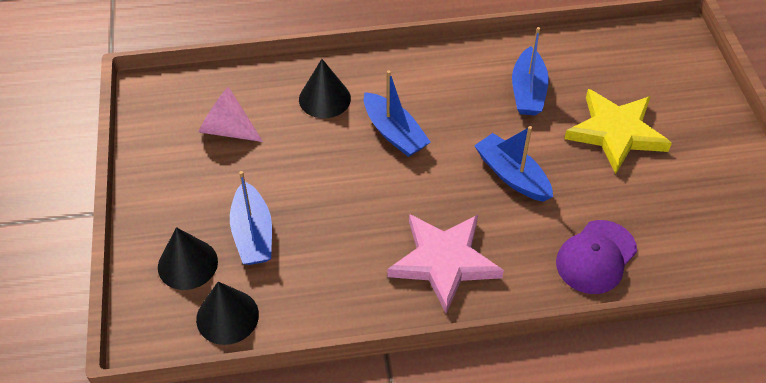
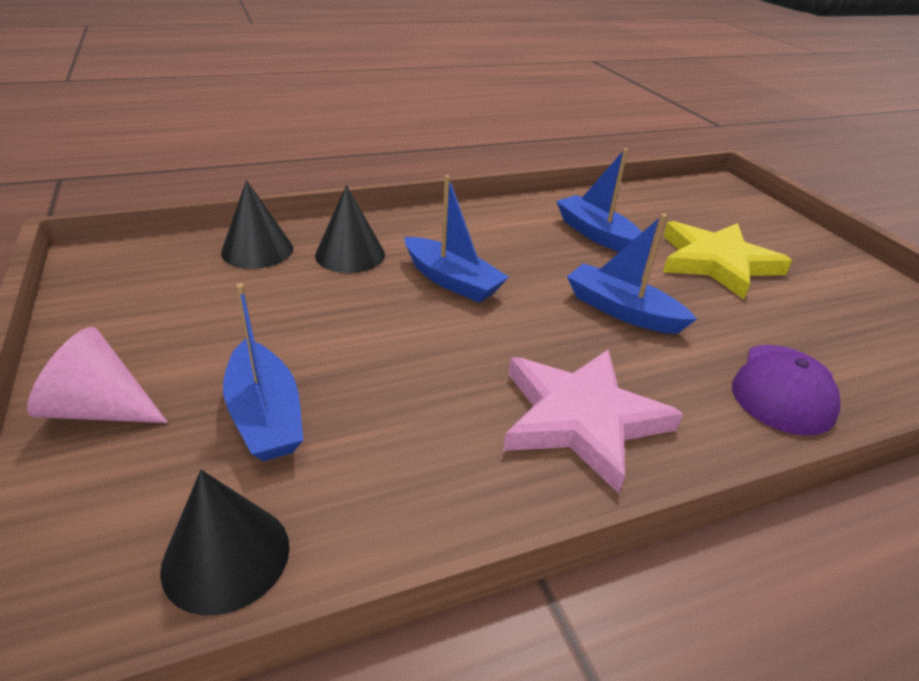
camera: 15 degrees left, 15 degrees down
(187, 264) = (146, 474): black cone -> black cone (257, 250)
(228, 129) = (216, 292): pink cone -> pink cone (100, 409)
(528, 91) = (596, 234): blue boat -> blue boat turned 150 degrees clockwise

